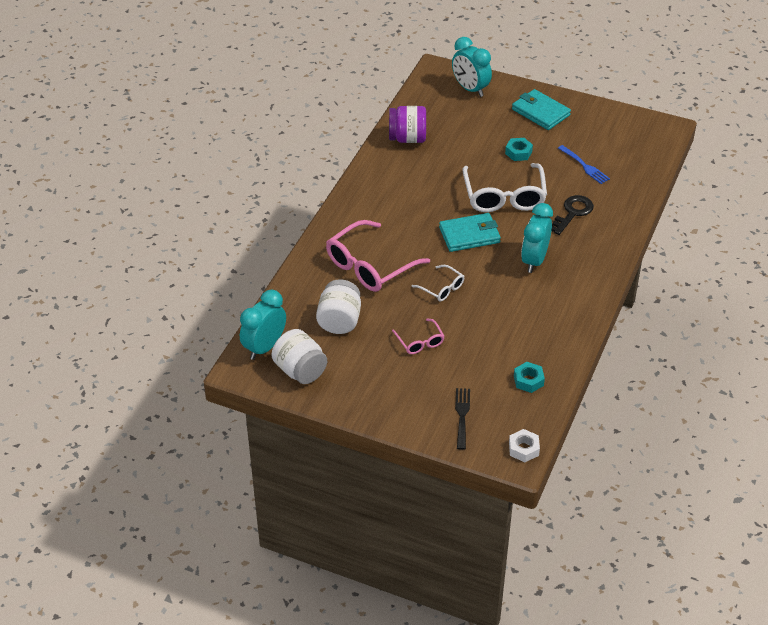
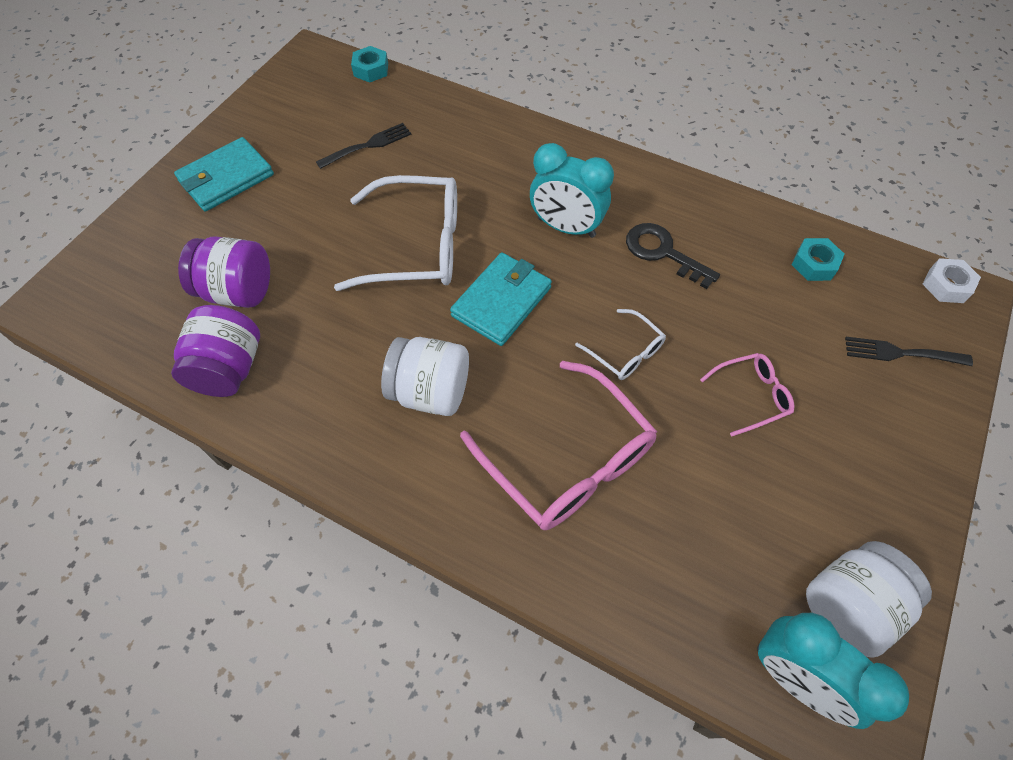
camera: 85 degrees left, 15 degrees up
(339, 321) = (711, 523): white jar -> white jar (430, 392)
(442, 288) = (625, 352): white glasses -> white glasses turned 90 degrees clockwise
(457, 132) = (238, 291): none -> purple jar
(469, 235) = (501, 301): turquoise wallet -> turquoise wallet turned 45 degrees clockwise
(470, 89) = (127, 261): turquoise clock -> none
(518, 153) = (316, 216): turquoise nut -> turquoise nut (371, 70)
(572, 213) = (468, 172): black key -> black key (663, 253)
(584, 166) = (368, 145): blue fork -> black fork

